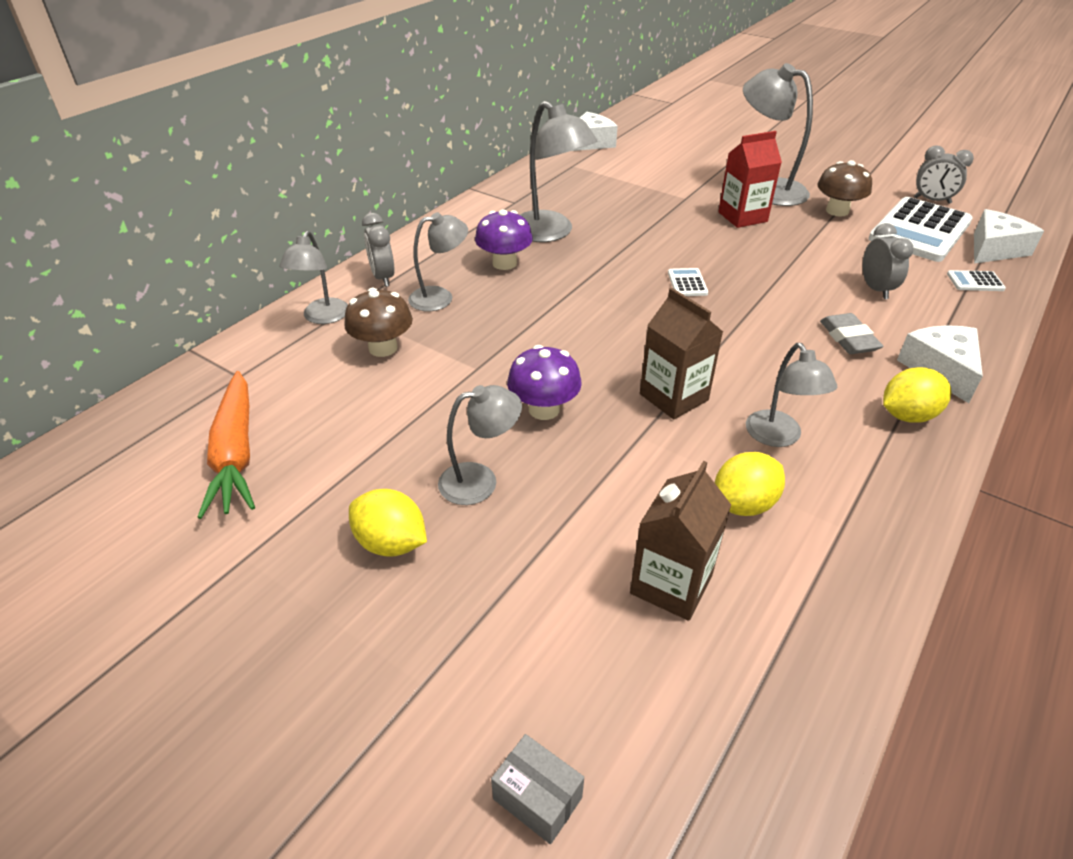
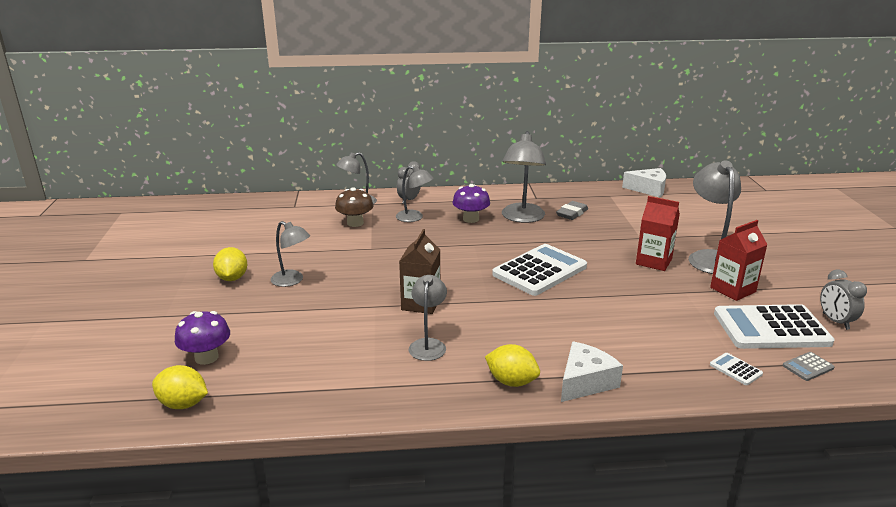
camera: 50 degrees right, 15 degrees down
(236, 453) = (248, 227): orange carrot -> none
(537, 798) = (131, 360): grey box -> none
(544, 409) = (362, 275): purple mushroom -> purple mushroom (206, 357)
(671, 584) = (276, 350): brown carton -> none
(687, 283) = (540, 271): white calculator -> white calculator, size x2.45
(743, 504) = (357, 351): yellow lemon -> yellow lemon (183, 404)
(778, 437) = (428, 345): grey lamp -> grey lamp turned 150 degrees clockwise
(837, 211) = (733, 290): brown mushroom -> red carton
(848, 338) = (567, 339): grey eraser -> grey eraser (572, 213)
(875, 289) = (648, 332): grey clock -> none
(994, 249) = (808, 367): white cheese -> grey calculator

